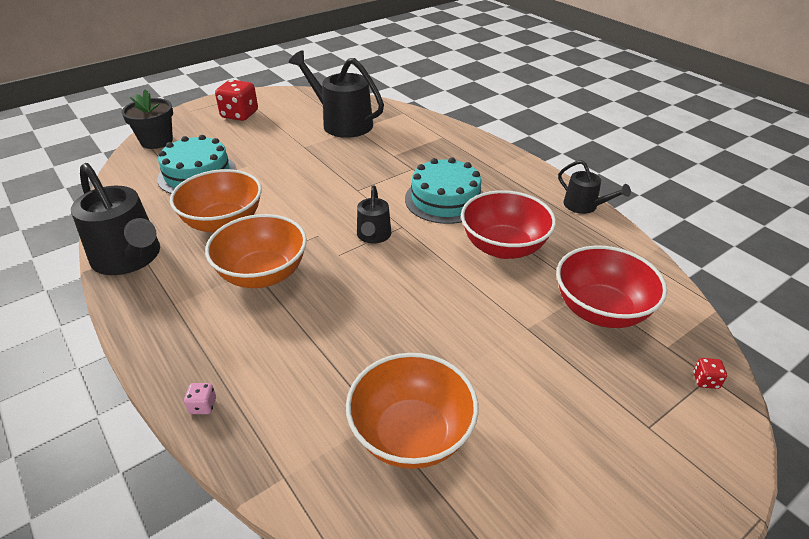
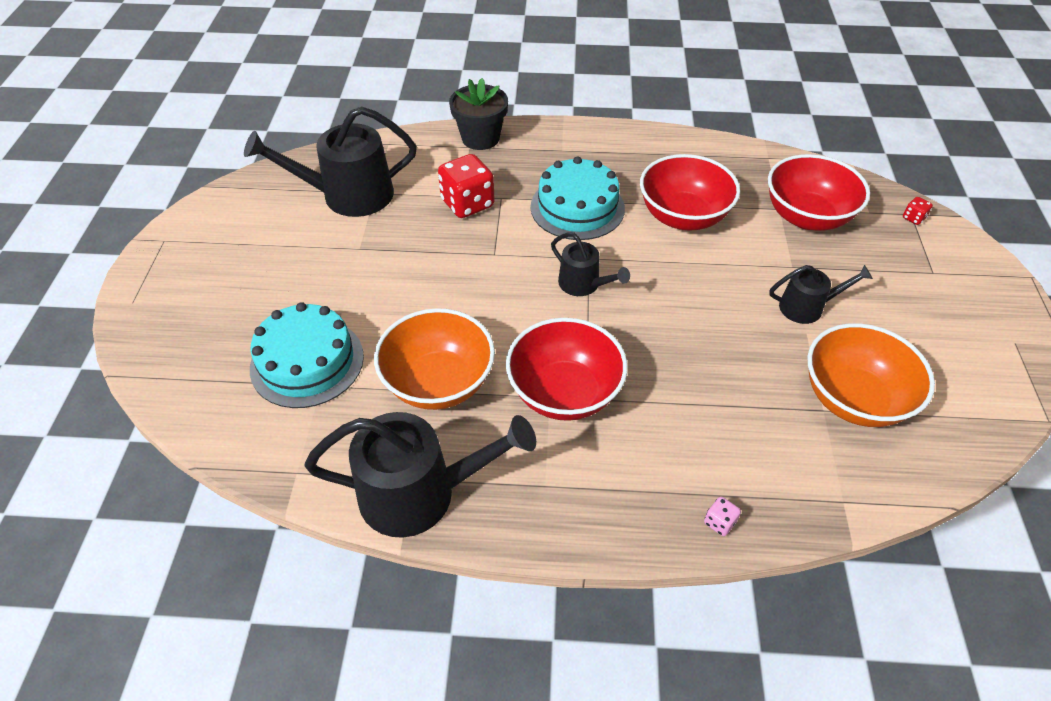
camera: 50 degrees left, 10 degrees up
(156, 141) = (171, 366): black flower pot -> black flower pot (480, 138)
(239, 115) = (210, 264): red dice -> red dice (467, 204)
(262, 274) = (564, 393): orange bowl -> red bowl
(584, 206) = (675, 139): black watering can -> black watering can (806, 307)

